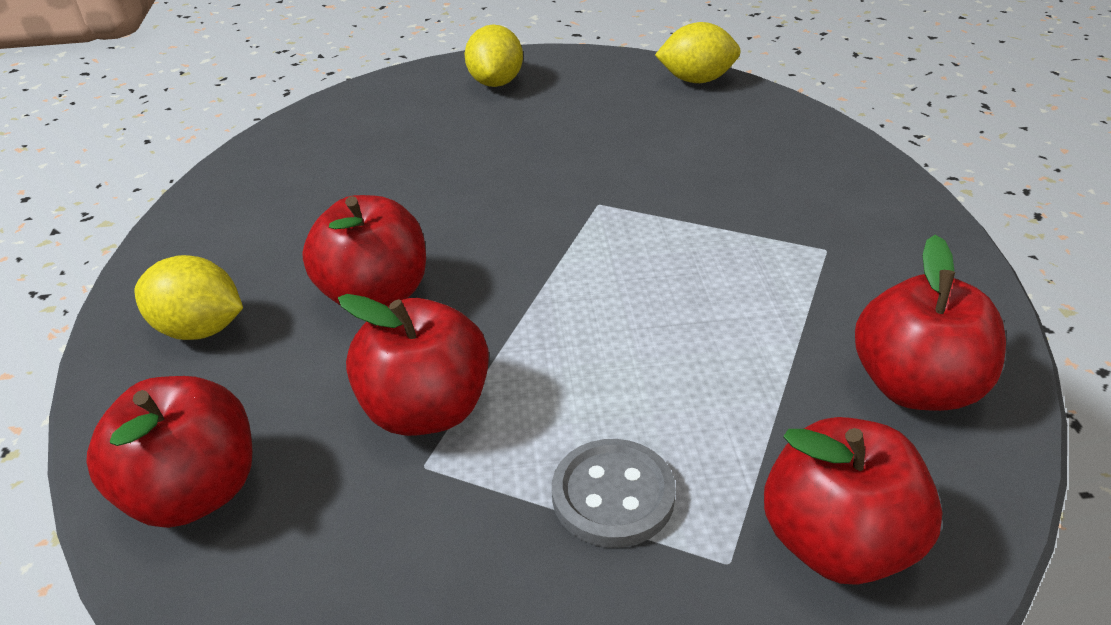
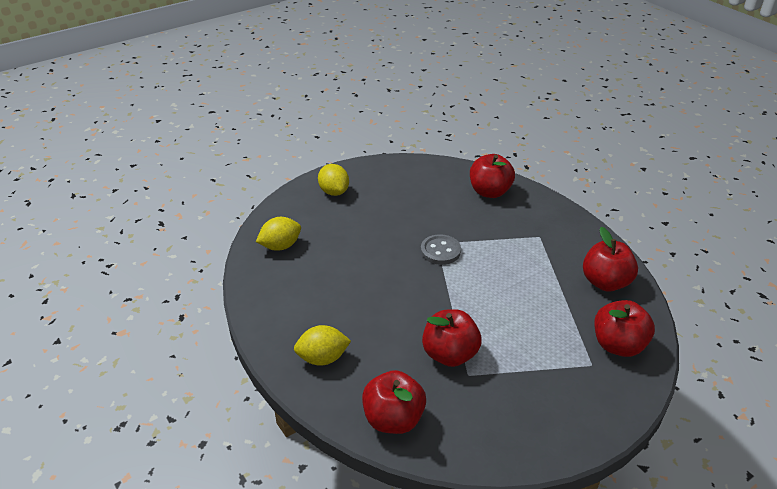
camera: 30 degrees left, 0 degrees up
(375, 295) = (383, 316): red apple -> red apple (489, 192)
(613, 495) = (540, 358): grey button -> grey button (440, 251)
(696, 80) = (426, 166): yellow lemon -> yellow lemon (280, 246)

